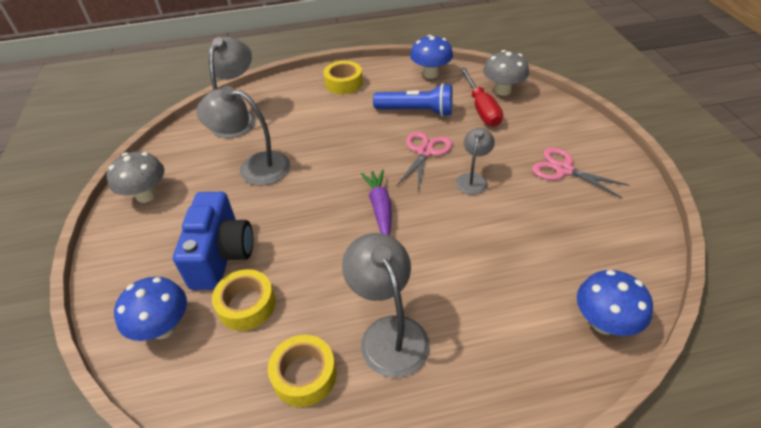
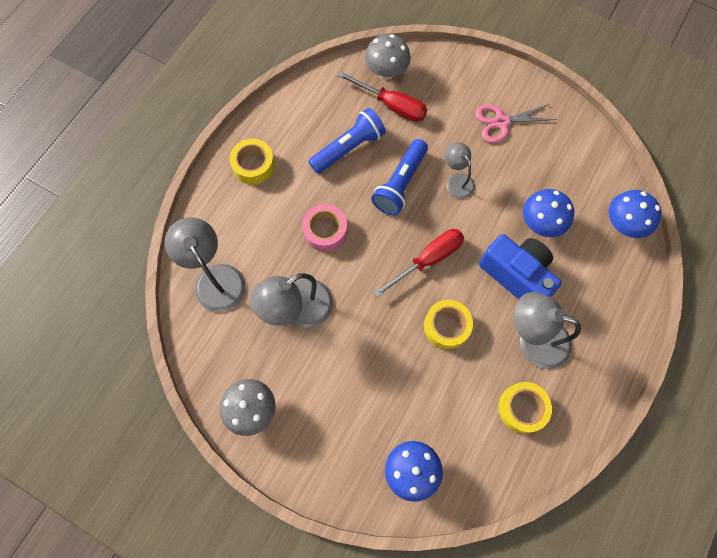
camera: 50 degrees left, 25 degrees up
(222, 256) = (377, 394): blue camera -> blue camera (516, 275)
(246, 305) = (438, 406): yellow tape -> yellow tape (446, 326)
(335, 141) = (325, 231): none -> pink tape
(380, 208) = (428, 260): purple carrot -> red screwdriver
(425, 152) = (400, 184): pink scissors -> blue flashlight
(430, 74) = (312, 96): blue mushroom -> blue mushroom (540, 223)

